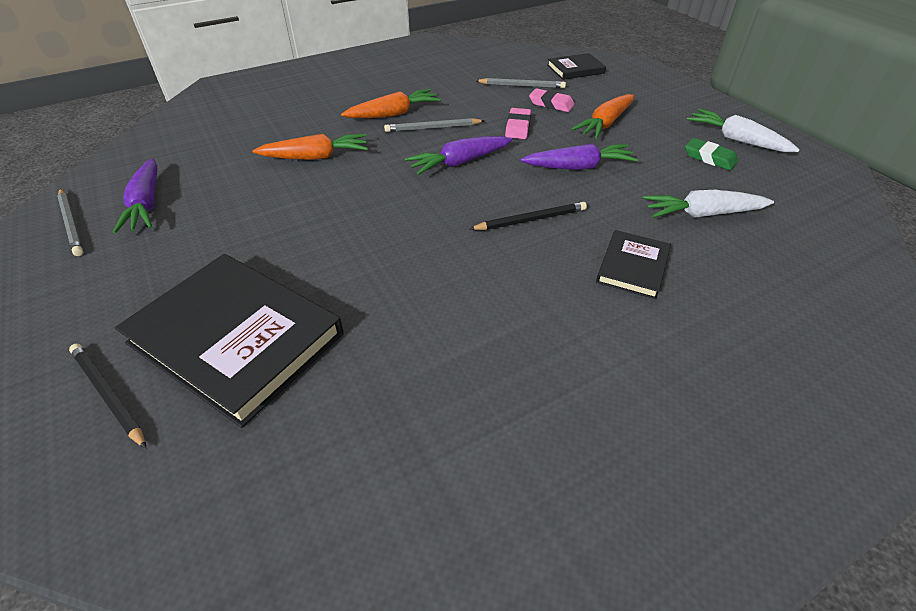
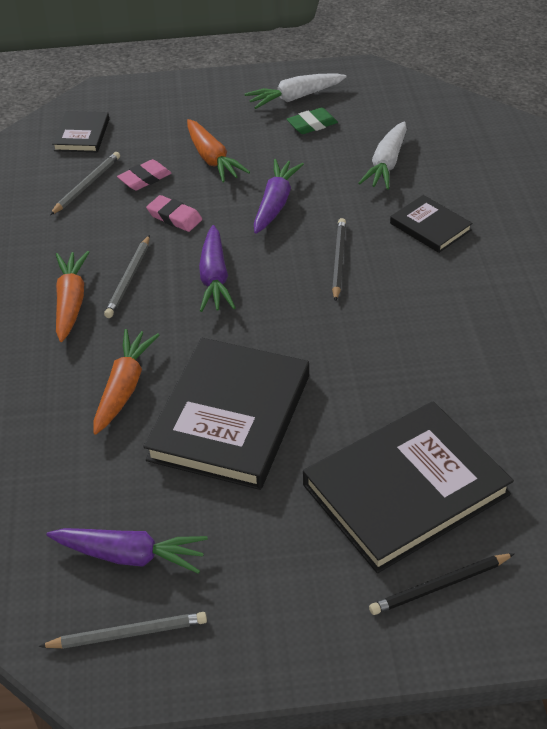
camera: 65 degrees left, 0 degrees up
(300, 212) = (230, 417): none -> black book

